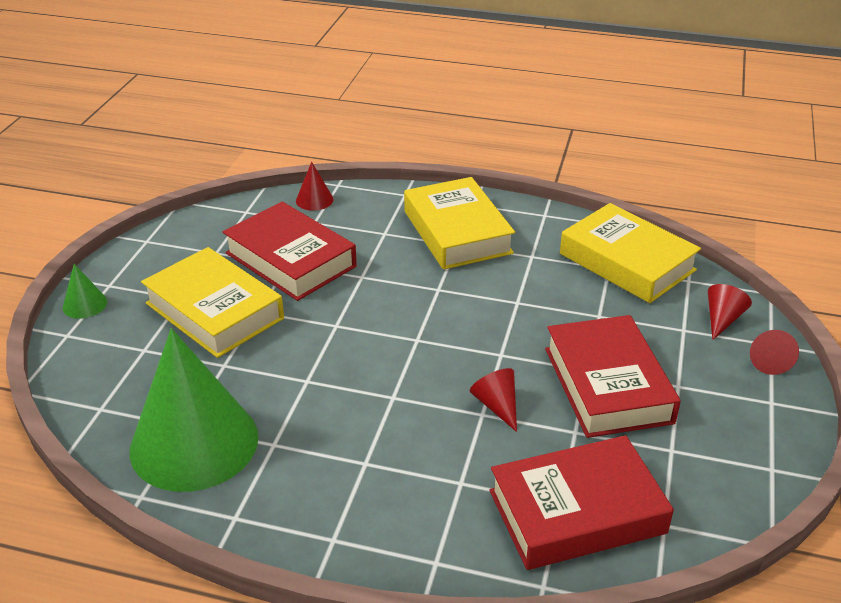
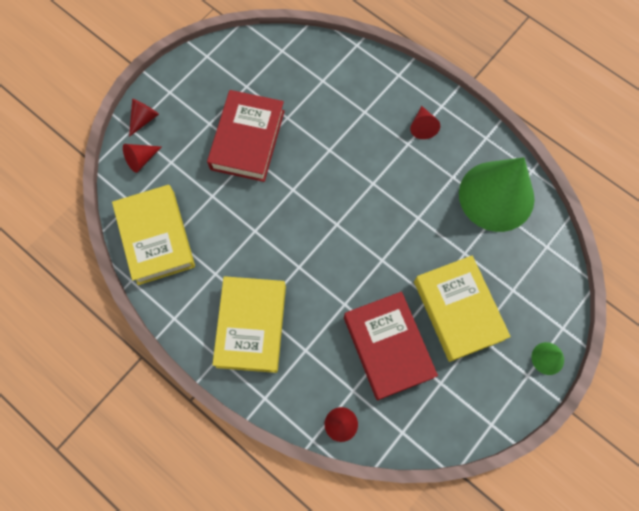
camera: 155 degrees left, 35 degrees up
(497, 405) = (318, 151): red cone -> red cone (422, 127)
(577, 512) = (318, 72): red book -> none

